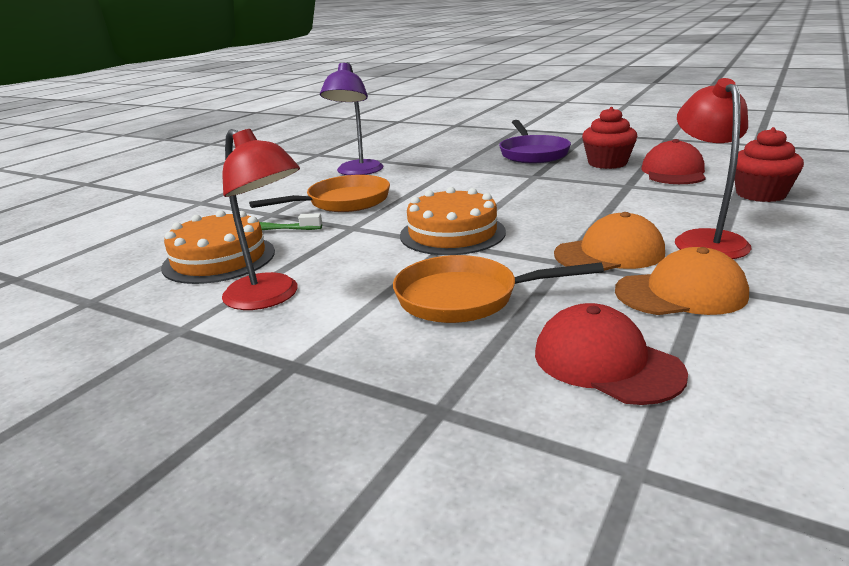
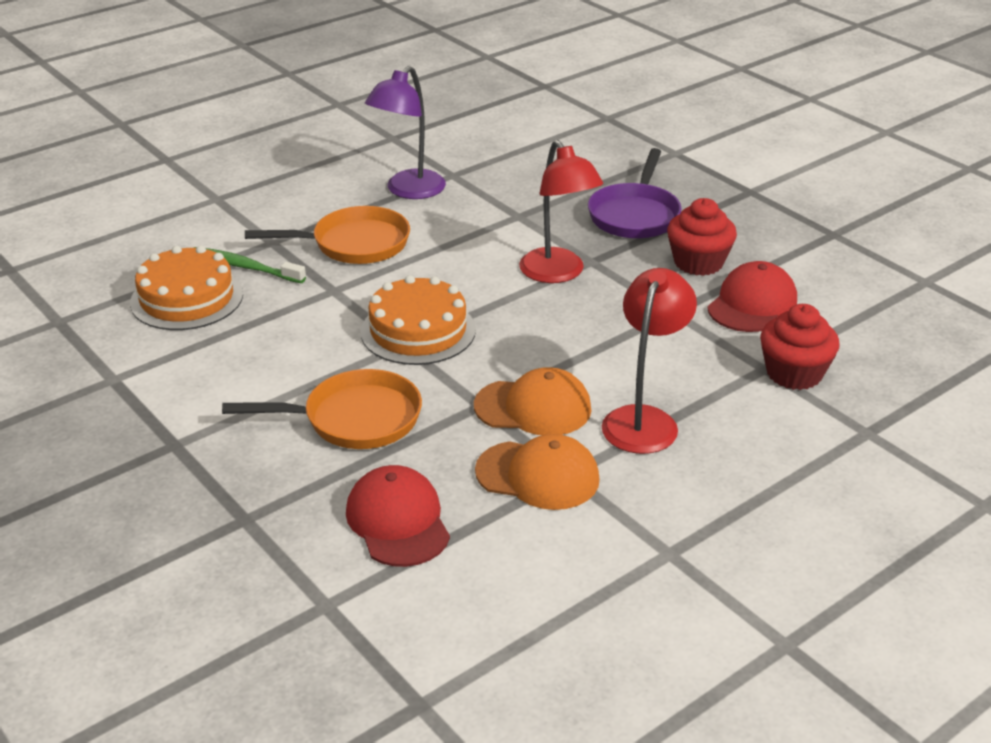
camera: 20 degrees right, 10 degrees up
(270, 298) = (200, 365): red lamp -> red lamp (558, 274)
(465, 298) = (354, 419): orange pan -> orange pan turned 150 degrees clockwise

